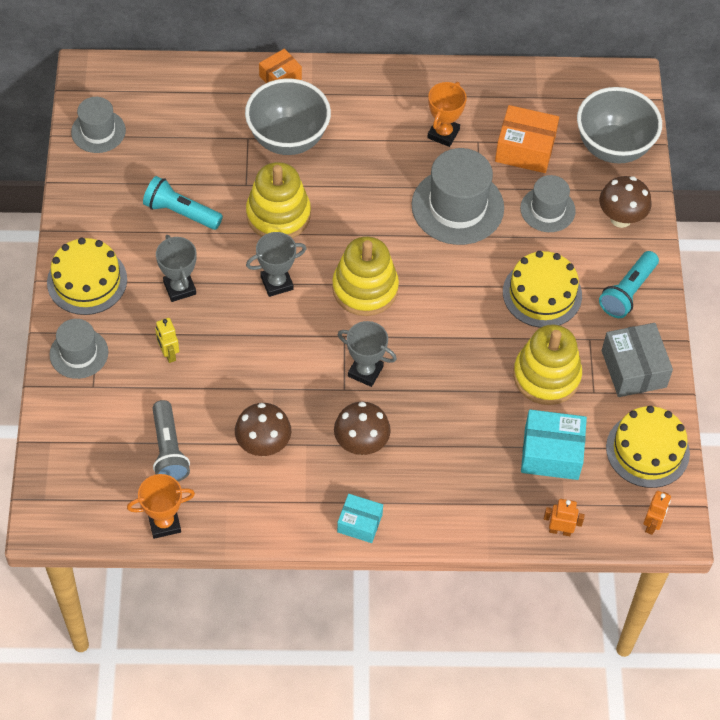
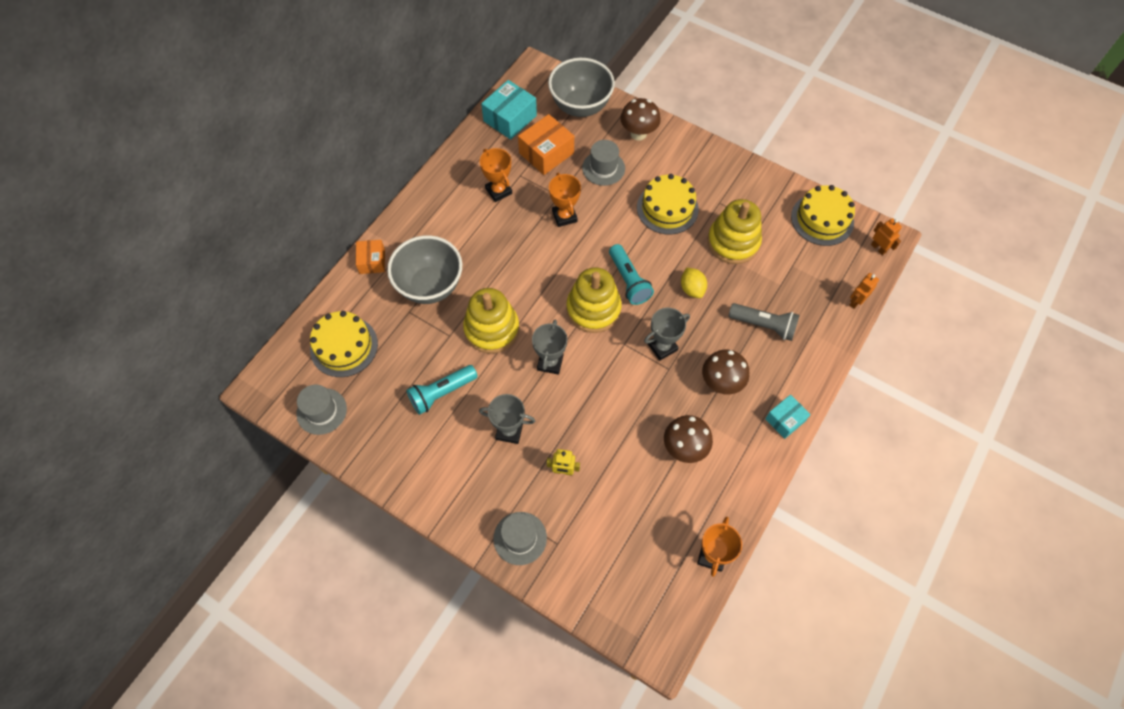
camera: 55 degrees left, 5 degrees up
(87, 281) = (456, 495): yellow cake -> yellow cake (344, 346)
(168, 450) = (649, 518): grey flashlight -> grey flashlight (764, 325)
(456, 365) = (692, 289): none -> yellow lemon
(457, 206) = (564, 216): grey hat -> orange trophy
(551, 453) = (794, 273): turquoise box -> turquoise box (510, 118)
(627, 292) = (697, 162): turquoise flashlight -> turquoise flashlight (629, 281)
(633, 369) = (757, 192): grey box -> none

